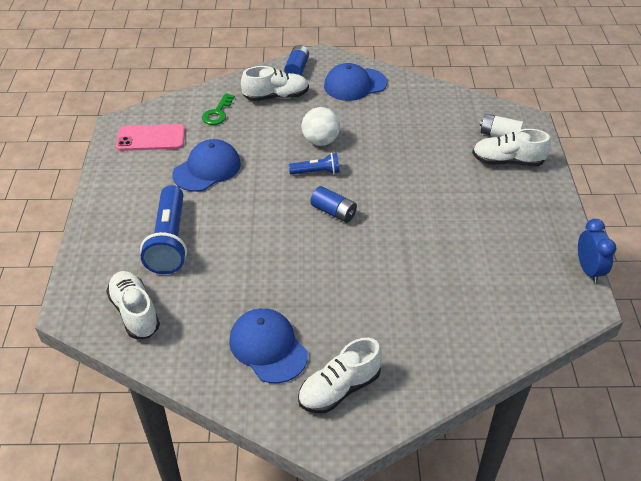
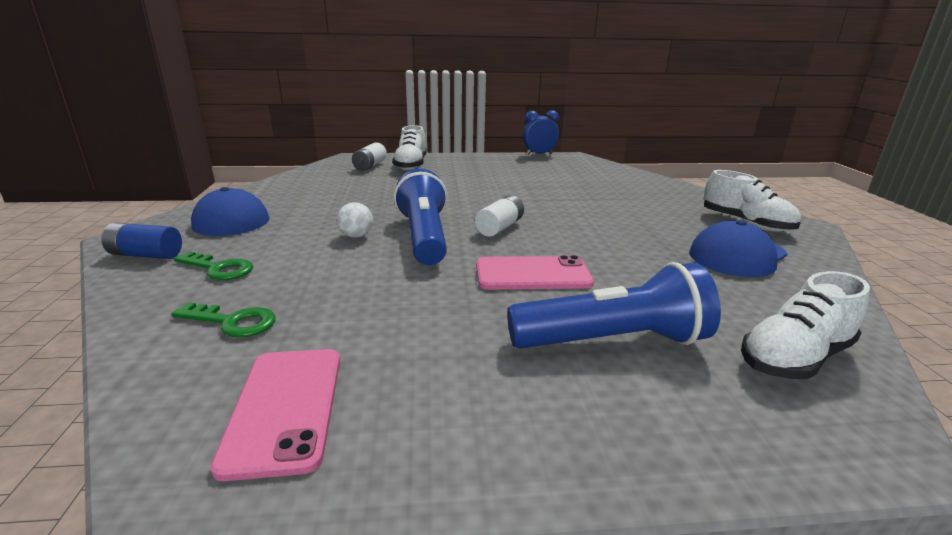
camera: 95 degrees left, 20 degrees down
(207, 169) = (412, 320): blue cap -> none
(251, 220) = (532, 274): none -> pink phone
(276, 97) = (219, 269): white shoe -> green key
(316, 172) = (423, 237): blue flashlight -> blue flashlight, size x1.90
(320, 141) = (356, 236): white ball -> white ball, size x0.63
(333, 212) = (499, 227): blue battery -> white battery

